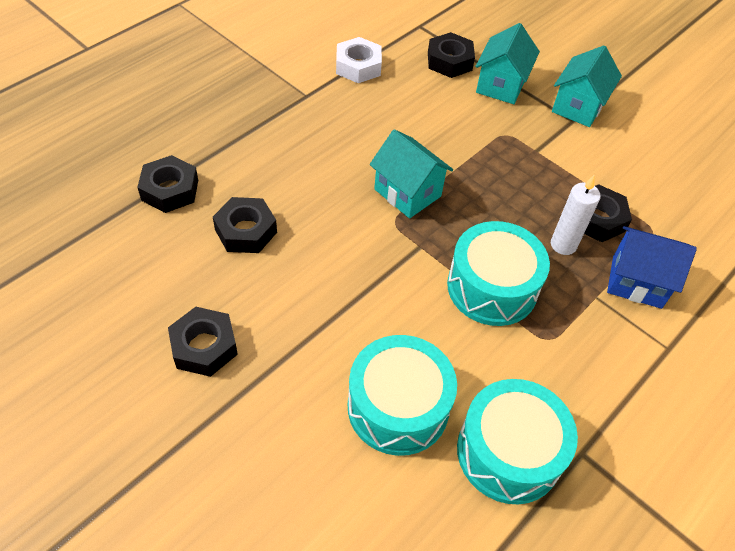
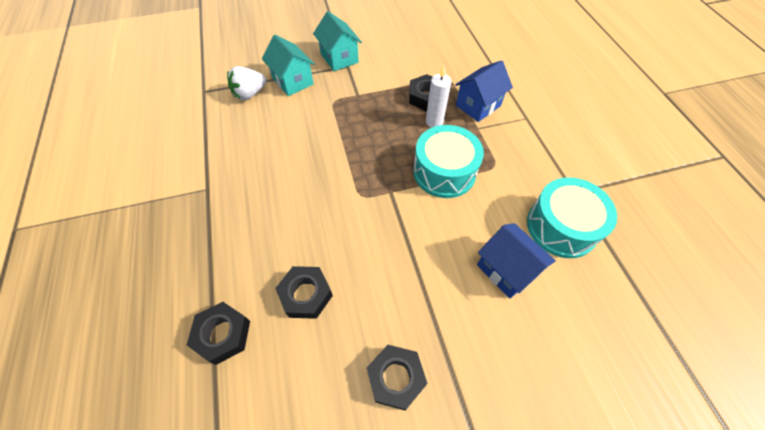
camera: 55 degrees left, 5 degrees up
(358, 66) = (207, 144): white nut -> none
(398, 407) = (506, 270): turquoise drum -> blue house
(407, 193) = (342, 175): turquoise house -> none
(449, 61) = (250, 94): black nut -> white strawberry

